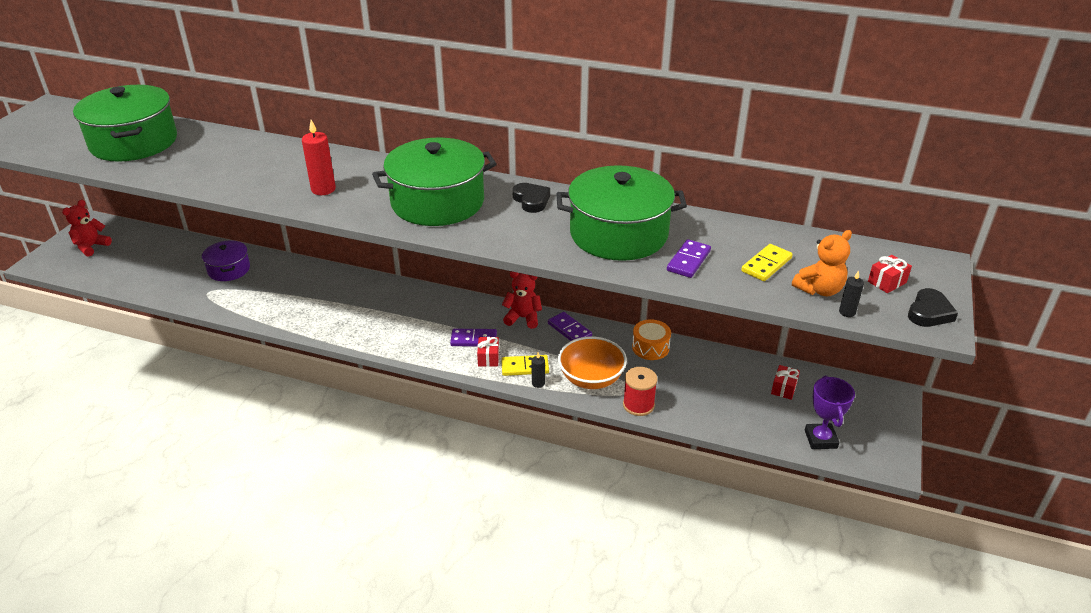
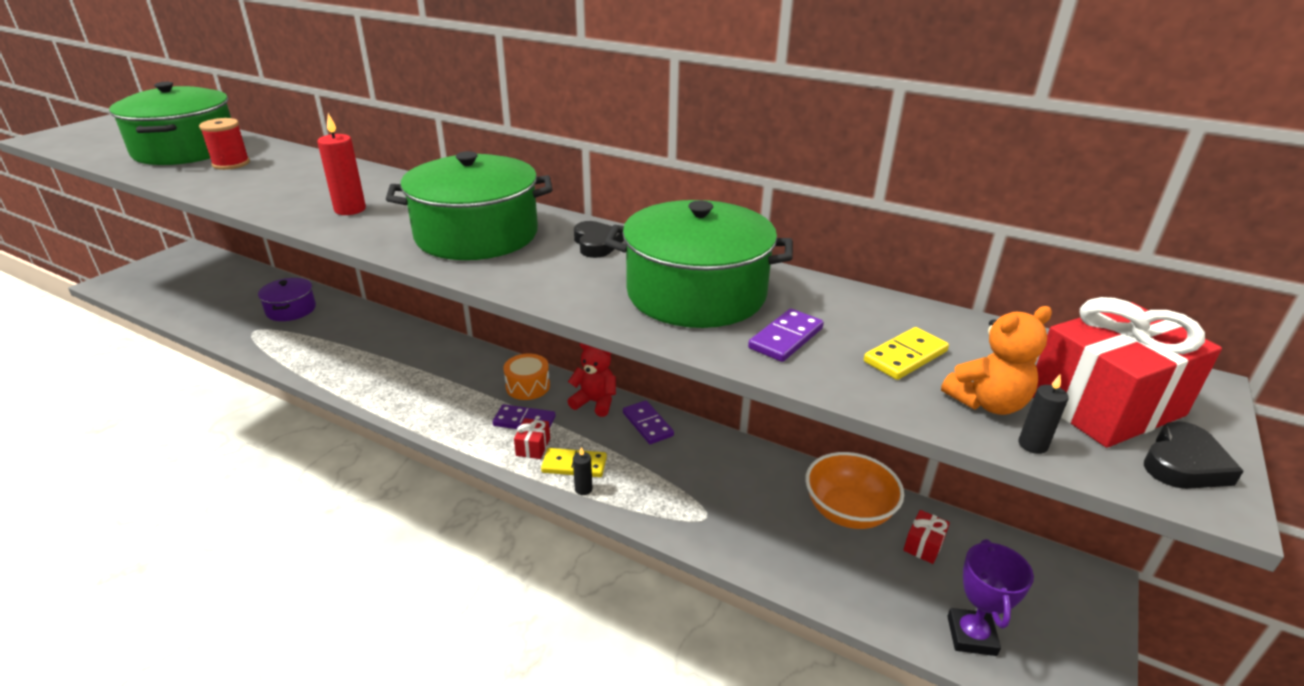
camera: 10 degrees right, 5 degrees down
(91, 247) = (169, 272): red teddy bear -> none
(591, 378) = (655, 492): orange bowl -> orange bowl (848, 511)
(638, 405) = (709, 539): red spool -> red spool (231, 164)
(650, 347) = (746, 461): orange drum -> orange drum (528, 386)
(887, 282) = (1104, 404): red gift -> red gift, size x2.34

